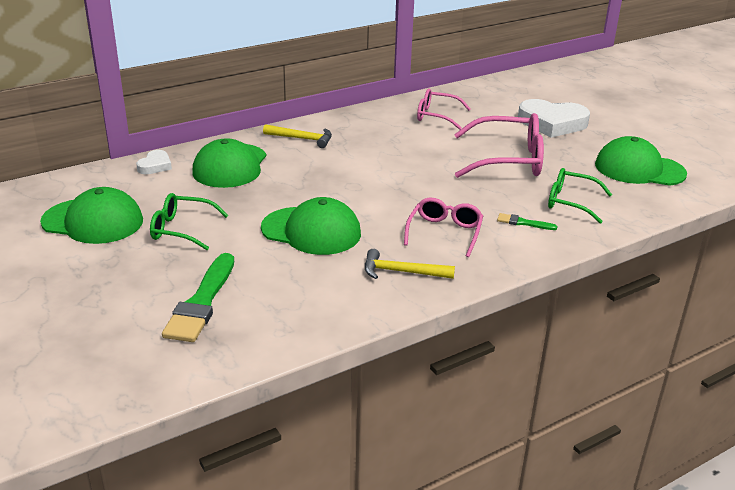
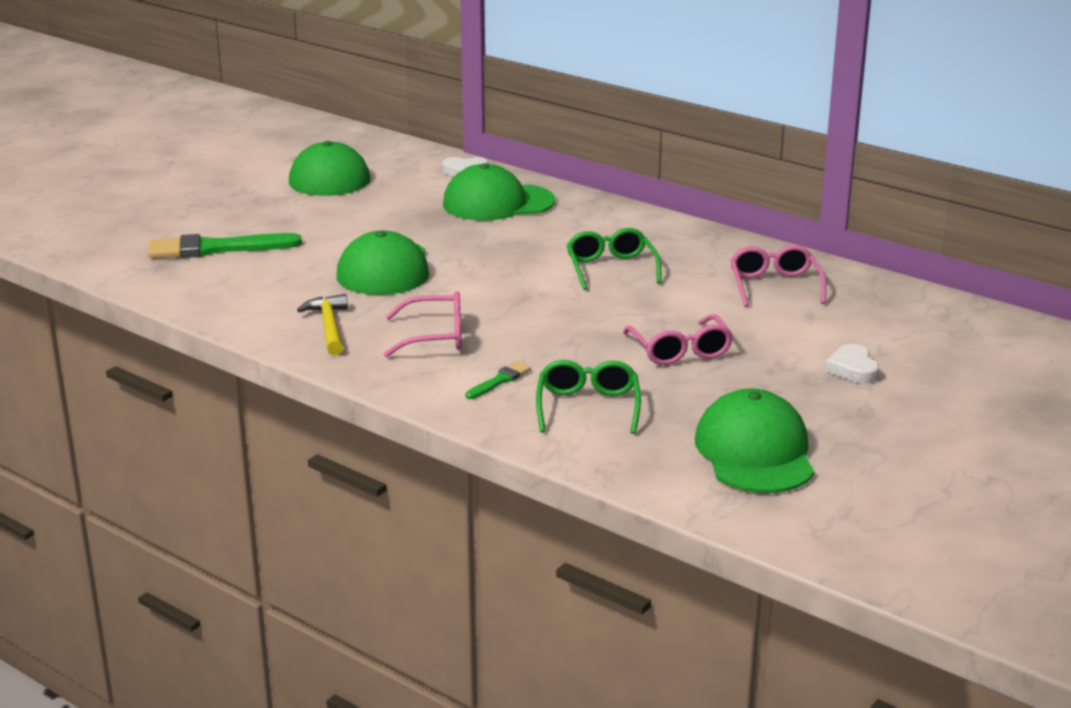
camera: 70 degrees right, 5 degrees down
(181, 229) = (341, 212): green glasses -> green glasses (611, 268)
(302, 139) = (607, 222): yellow hammer -> none
(508, 160) = (680, 351): pink glasses -> pink glasses, size x0.61
(523, 223) = (499, 380): green brush -> green brush turned 45 degrees clockwise
(552, 123) = (852, 369): white heart -> white heart, size x0.50

